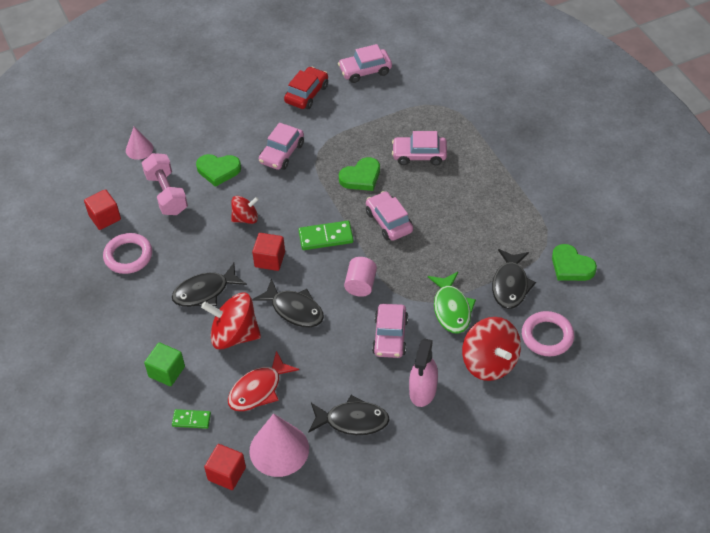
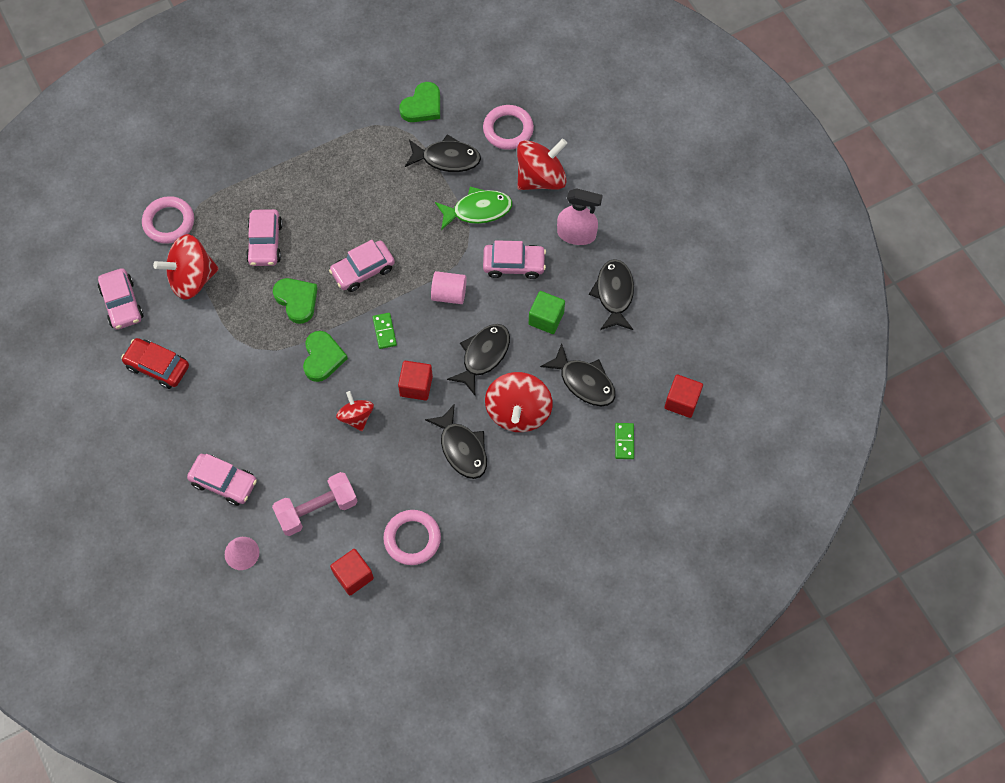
camera: 95 degrees left, 15 degrees up
(166, 372) = (568, 474): green cube -> green cube (546, 318)
(218, 170) = (281, 455): green heart -> green heart (322, 358)
(258, 389) = (584, 382): red fish -> black fish
(279, 449) = (651, 357): pink cone -> none
(282, 153) = (256, 387): pink car -> pink car (224, 482)
(326, 237) = (384, 331): green domino -> green domino, size x0.63
(386, 110) = (192, 278): none -> red spinning top
(441, 94) = (169, 222): none -> pink ring

